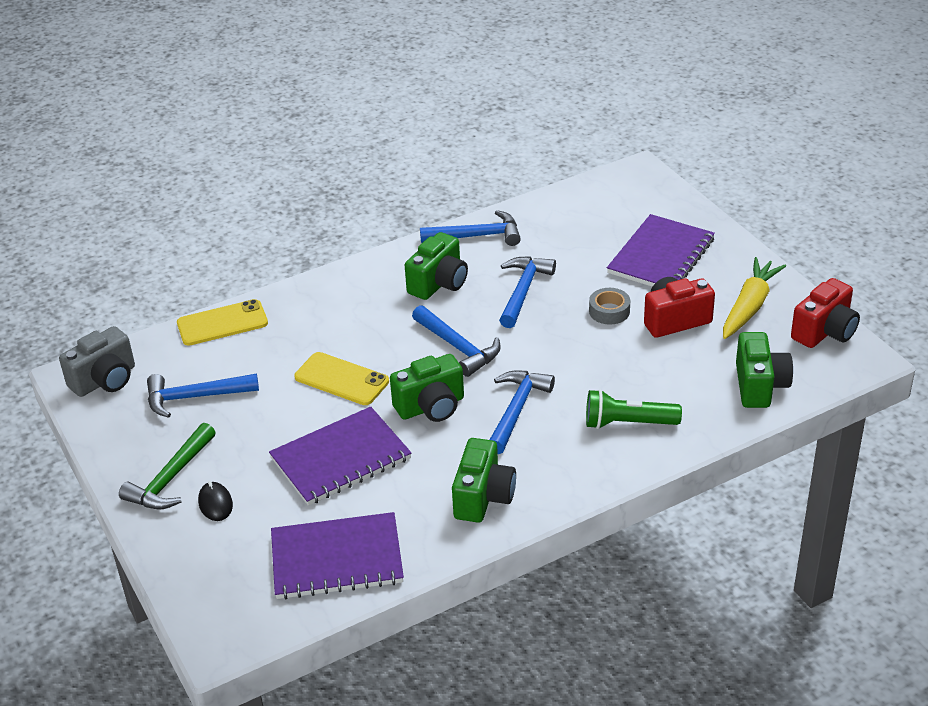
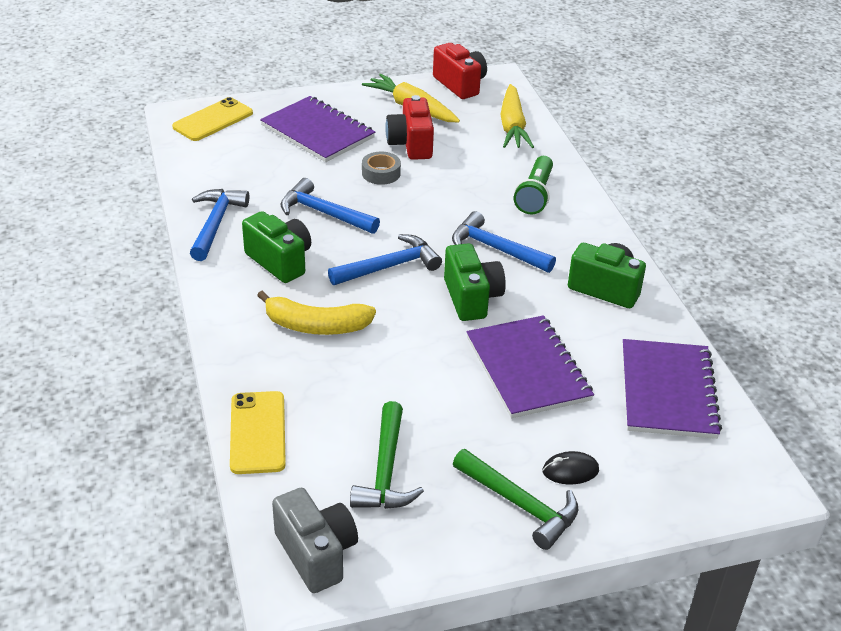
camera: 80 degrees left, 0 degrees up
(194, 397) = (386, 471): blue hammer -> green hammer
(341, 379) = (404, 351): yellow phone -> yellow phone (213, 120)
(358, 323) = (316, 326): none -> yellow banana
(759, 386) = (512, 126): green camera -> yellow carrot

